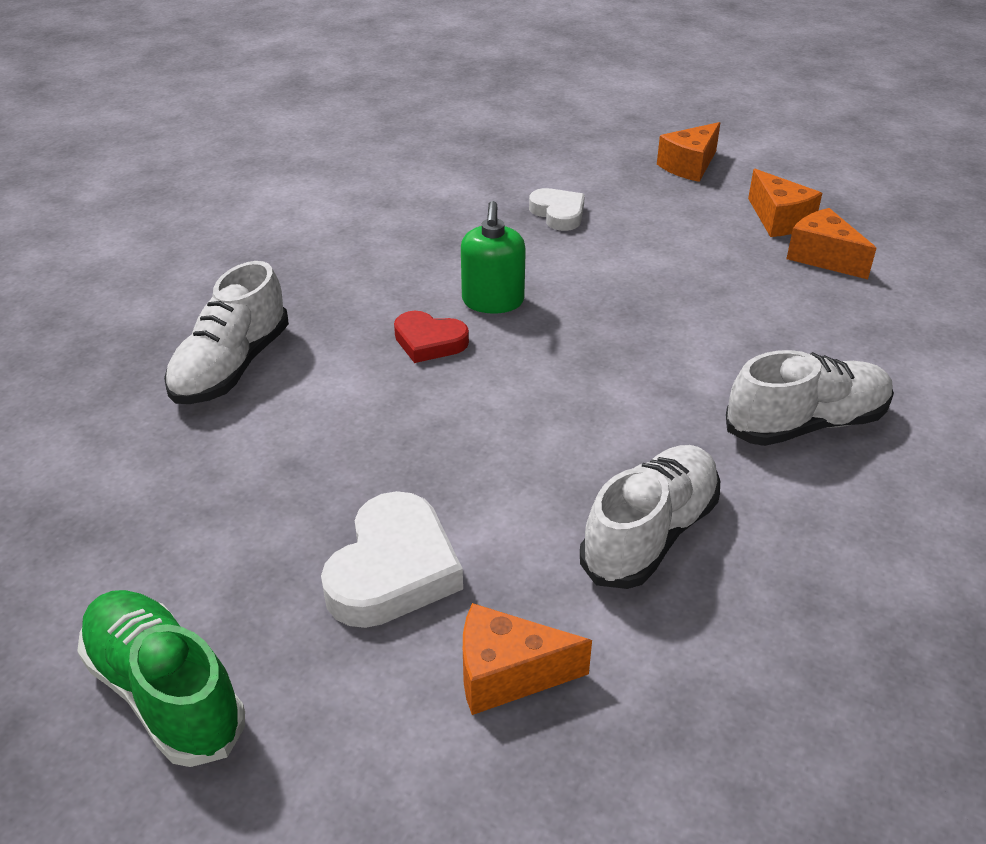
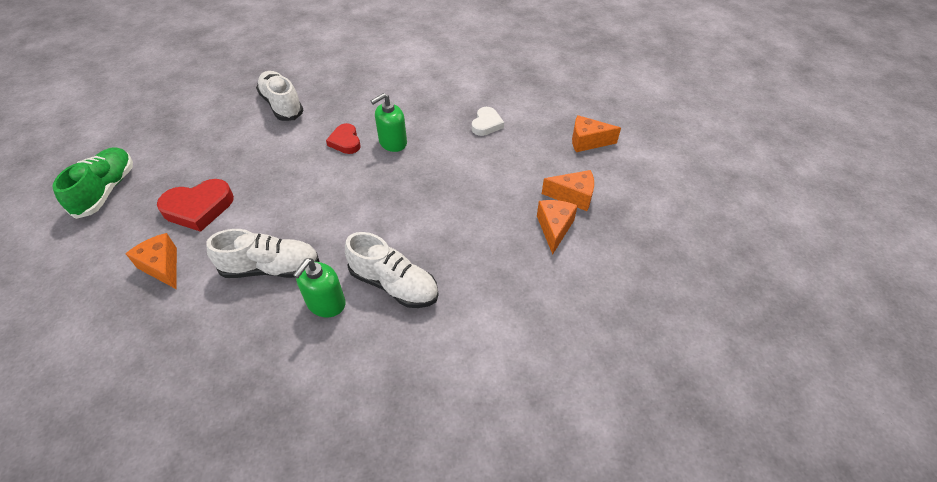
camera: 50 degrees right, 10 degrees up
(231, 367) = (282, 105): white shoe -> white shoe turned 75 degrees clockwise
(393, 569) = (198, 208): white heart -> red heart
(779, 220) = (573, 196): orange cheese -> orange cheese turned 105 degrees counterclockwise
(786, 504) = (326, 303): none -> green soap dispenser

